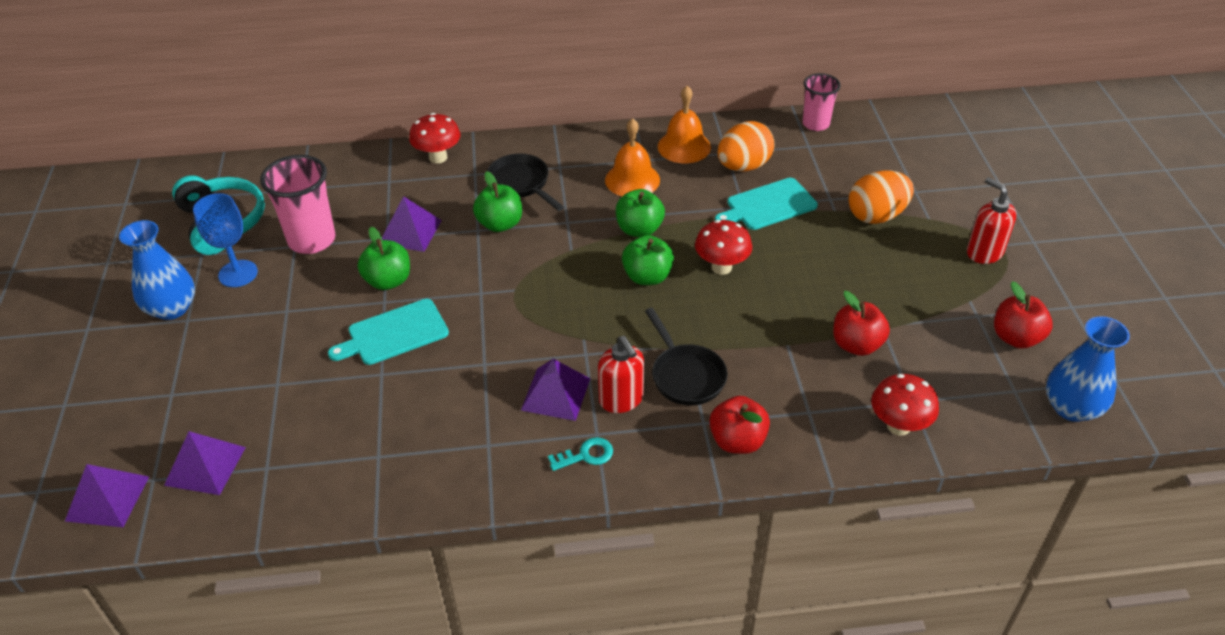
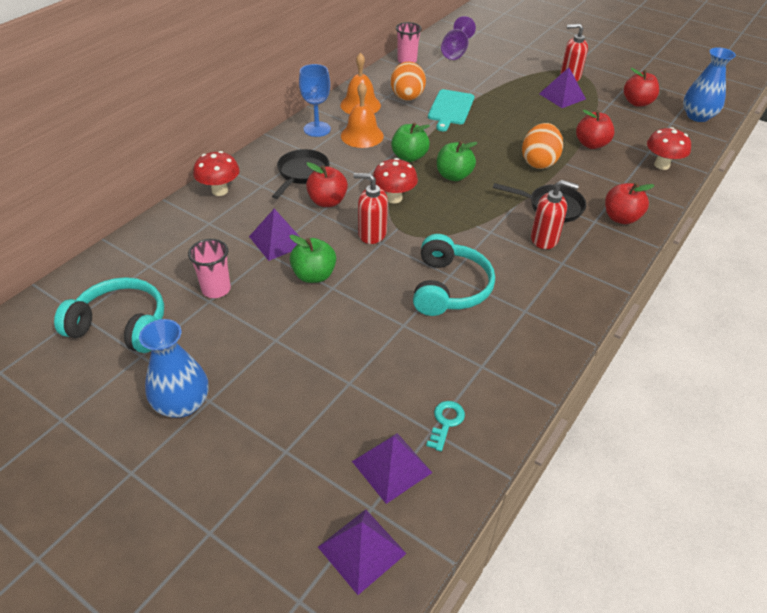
camera: 50 degrees left, 0 degrees up
(238, 274) = (196, 346): blue goblet -> blue goblet (317, 129)
(312, 240) = (216, 289): pink cup -> pink cup, size x0.64
(394, 333) = (371, 299): turquoise cutting board -> none
(464, 374) = (449, 288): none -> turquoise headphones
(486, 279) = (372, 234): none -> red soap dispenser
(500, 224) = (327, 201): green apple -> red apple
(521, 184) = (301, 174): black pan -> black pan turned 105 degrees clockwise
(556, 394) = (511, 260): purple pyramid -> purple pyramid (562, 96)
(586, 455) = (576, 276): turquoise key -> turquoise key (446, 422)
(721, 267) = (479, 149): red mushroom -> red mushroom (394, 198)
(876, 216) = (504, 86): orange egg -> orange egg (539, 162)
(891, 143) = (455, 52): none -> purple goblet

